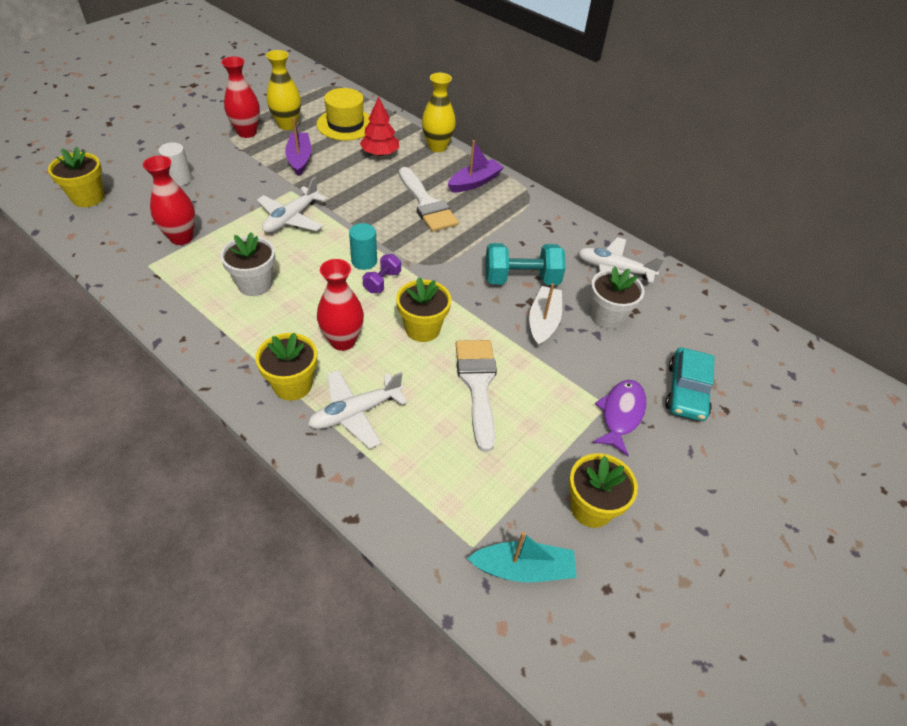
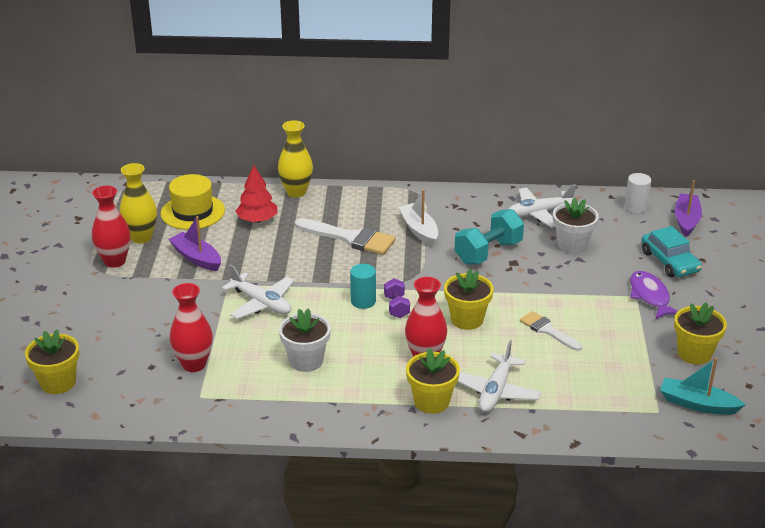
camera: 35 degrees left, 15 degrees down
(180, 179) = (117, 326): white cylinder -> white cylinder (635, 207)
(291, 218) = (261, 303): white plane -> white plane turned 45 degrees counterclockwise
(474, 182) = (363, 204): purple boat -> purple boat (686, 220)
(478, 385) = (547, 330): white brush -> white brush, size x0.61
(523, 569) = (697, 404): turquoise boat -> turquoise boat turned 120 degrees counterclockwise
(543, 322) = (538, 271): white boat -> white boat (419, 230)

